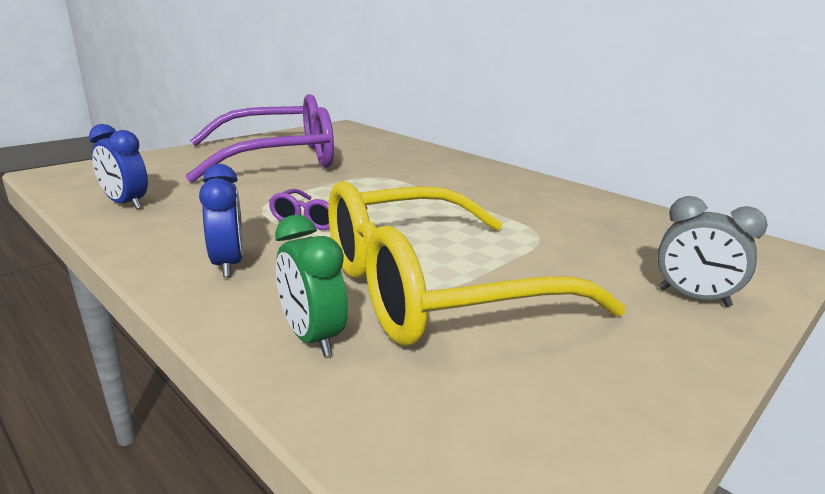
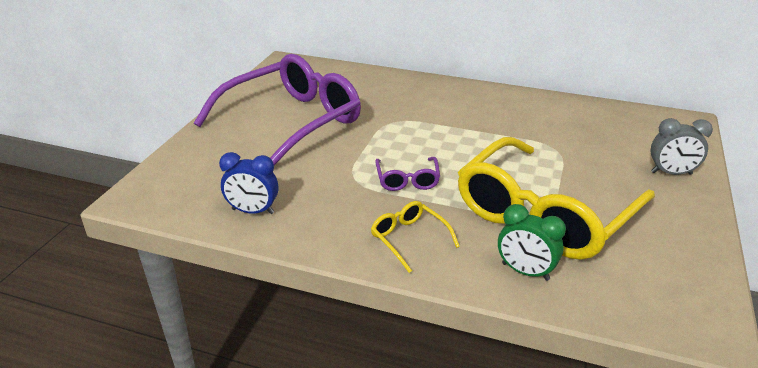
camera: 25 degrees left, 10 degrees up
(228, 264) = (409, 239): blue clock -> yellow glasses

